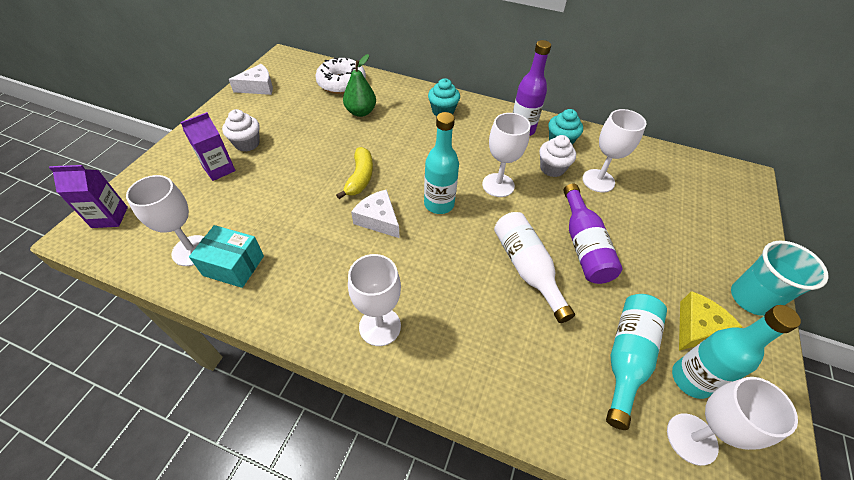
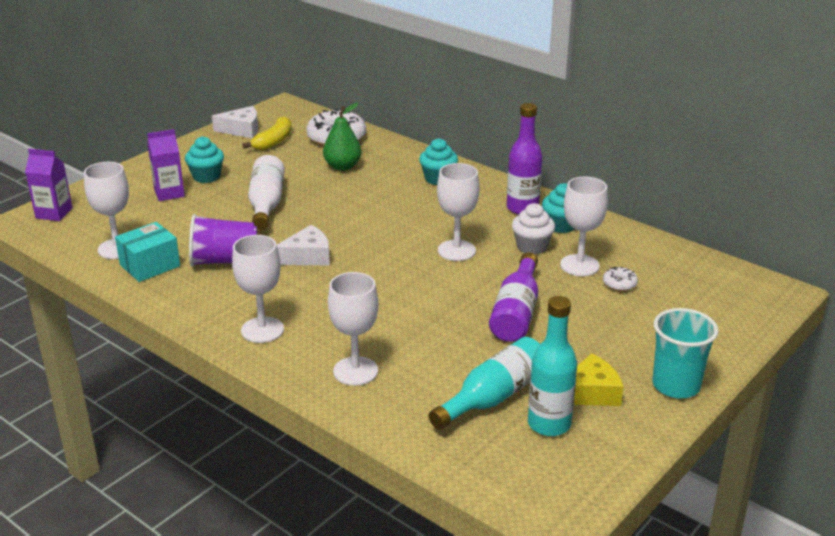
camera: 20 degrees right, 20 degrees down
(234, 265) = (150, 265): turquoise box -> turquoise box turned 75 degrees counterclockwise
(247, 143) = (206, 177): white cupcake -> turquoise cupcake
(304, 242) = (224, 261): none -> purple cup
(360, 178) = (308, 221): yellow banana -> yellow banana (273, 141)
(378, 219) = (307, 256): white cheese -> white cheese turned 90 degrees clockwise
(439, 204) = (379, 255): turquoise bottle -> none
(526, 268) = (438, 318): white bottle -> white bottle (266, 204)
(638, 194) = (619, 284): none -> white donut
(691, 438) = (513, 458): white goblet -> white goblet (355, 371)

